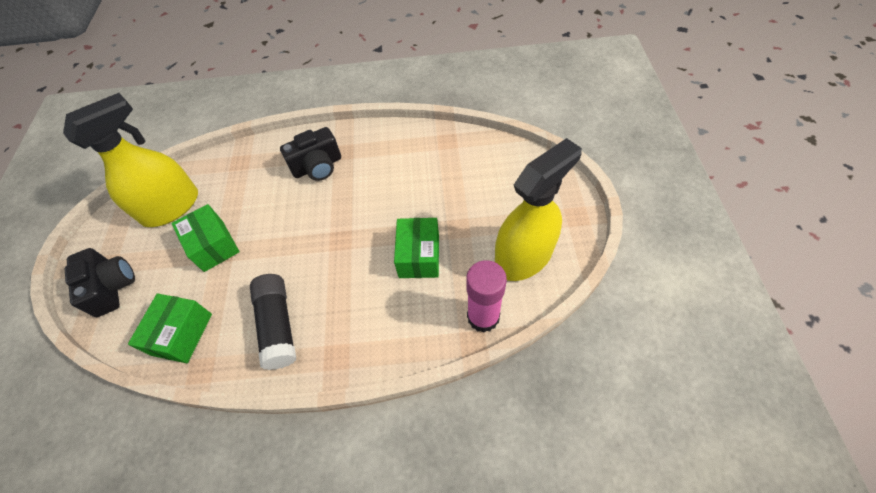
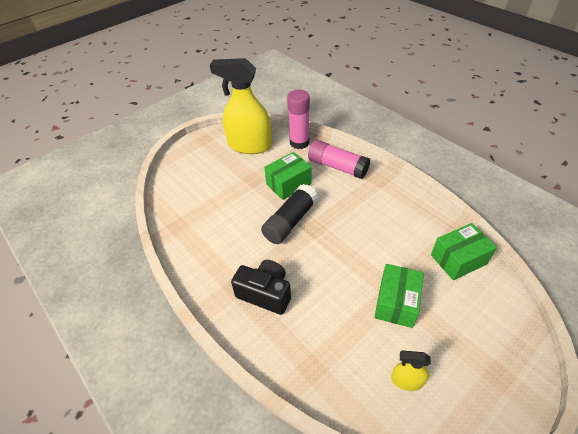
camera: 130 degrees left, 10 degrees down
(112, 287) = (499, 343): black camera -> none
(171, 207) = (407, 380): yellow spray bottle -> yellow spray bottle, size x0.44
(278, 325) = (395, 215): black glue stick -> black glue stick (290, 221)
(399, 327) = (337, 167): none -> pink glue stick

